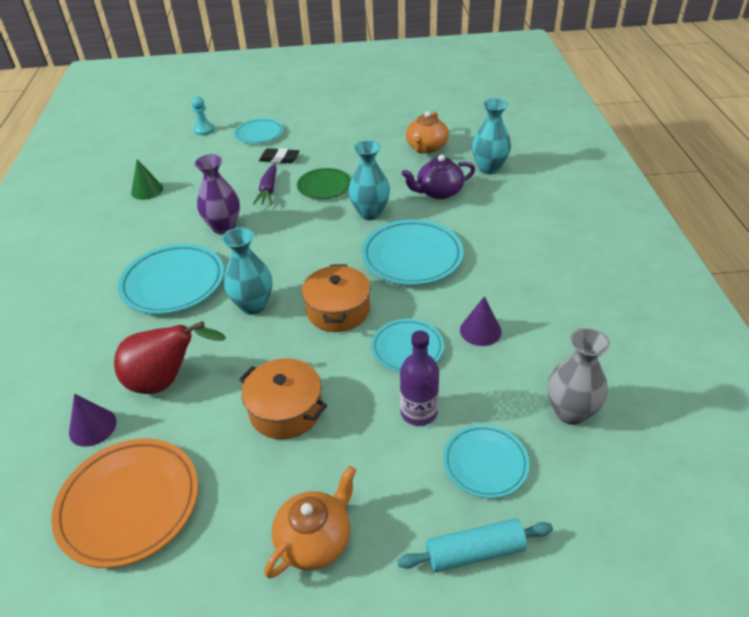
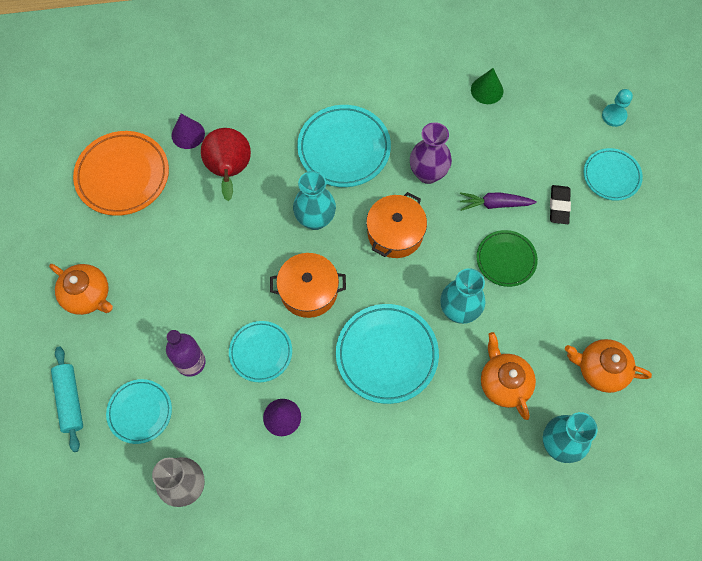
camera: 85 degrees right, 25 degrees up
(286, 410) = (197, 262): orange pot -> orange pot (395, 233)
(438, 192) = (504, 383): purple teapot -> orange teapot

